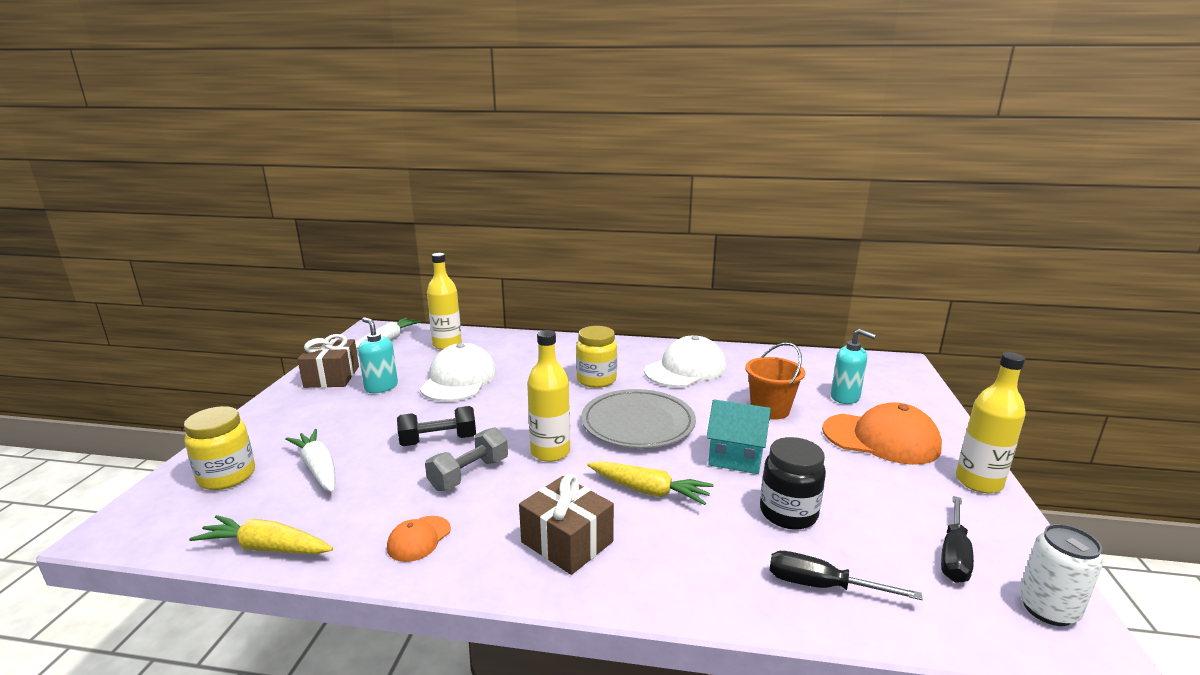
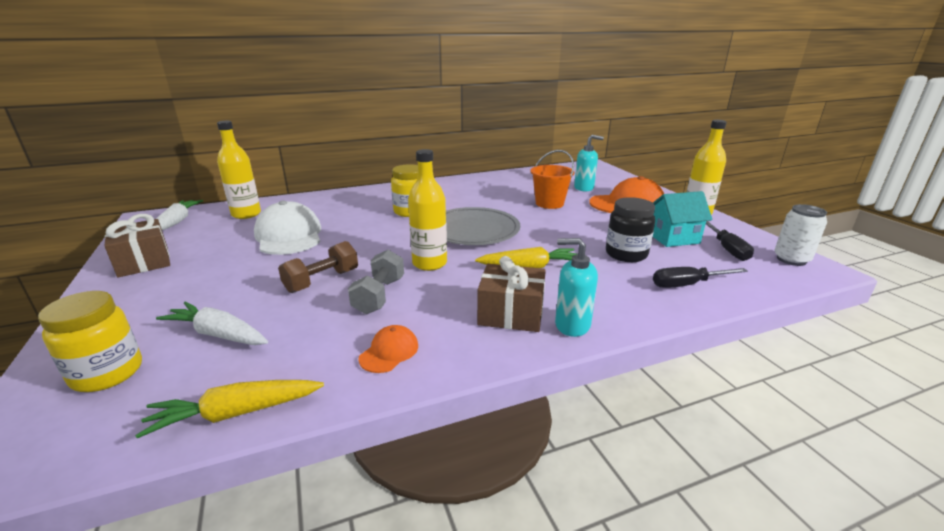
camera: 30 degrees left, 5 degrees up
(381, 387) = (213, 257): turquoise soap dispenser -> turquoise soap dispenser (572, 325)
(419, 539) = (389, 352): orange cap -> orange cap turned 150 degrees counterclockwise
(438, 441) = (322, 281): black dumbbell -> brown dumbbell
(685, 369) = (468, 193): white cap -> none
(736, 458) = (561, 234): turquoise house -> turquoise house (673, 238)

